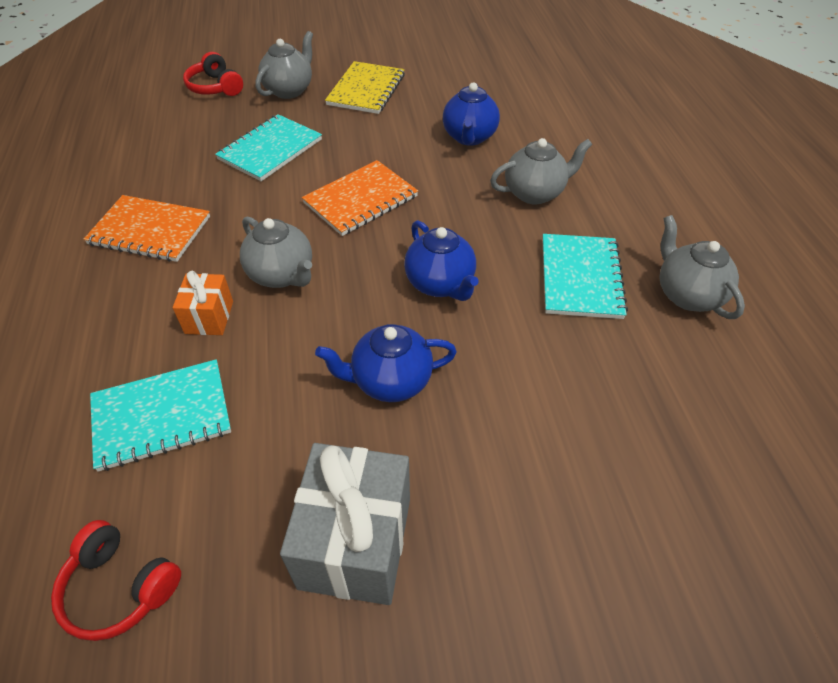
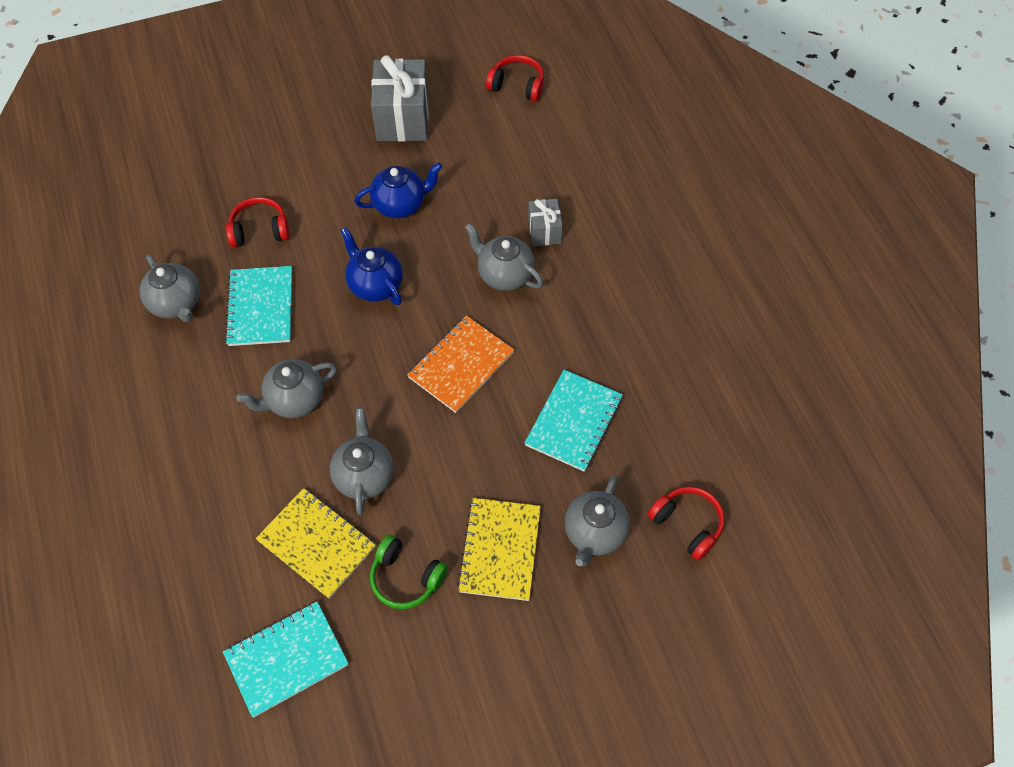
camera: 170 degrees right, 10 degrees up
(150, 230) = (635, 301): orange notebook -> none
(162, 415) = (541, 163): turquoise notebook -> turquoise notebook (286, 659)
(209, 317) = (544, 231): orange gift -> grey gift
(442, 85) = (406, 578): none -> green headphones
(469, 137) = (364, 476): blue teapot -> grey teapot
(512, 106) = (316, 544): none -> yellow notebook
(595, 372) = (259, 230): none -> red headphones

